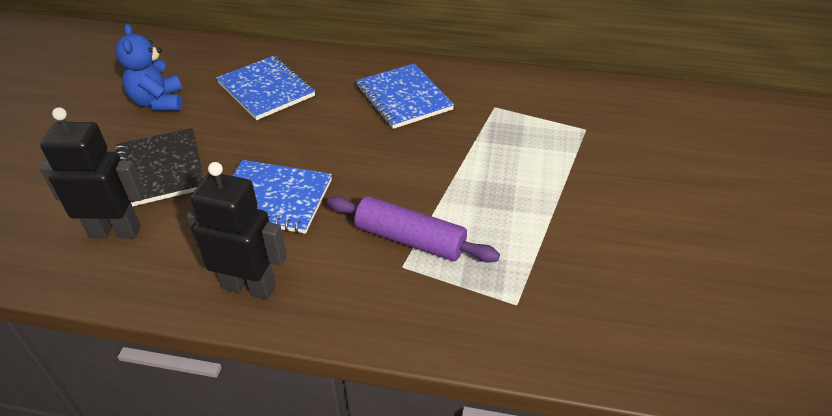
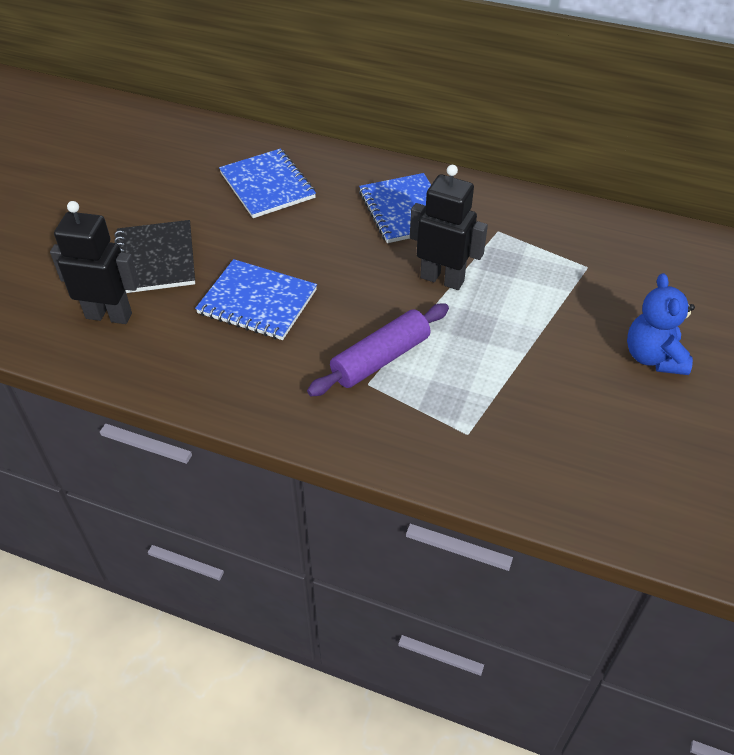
camera: 10 degrees right, 5 degrees up
(158, 102) = (160, 188): blue teddy bear -> blue teddy bear (653, 357)
(249, 287) = (224, 383): black robot -> black robot (442, 279)
(410, 239) = (380, 359): purple rolling pin -> purple rolling pin turned 75 degrees counterclockwise

